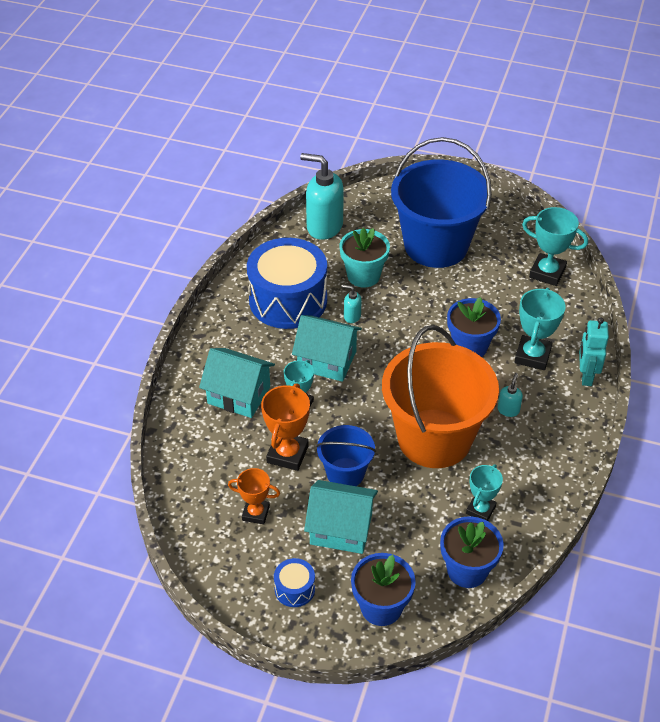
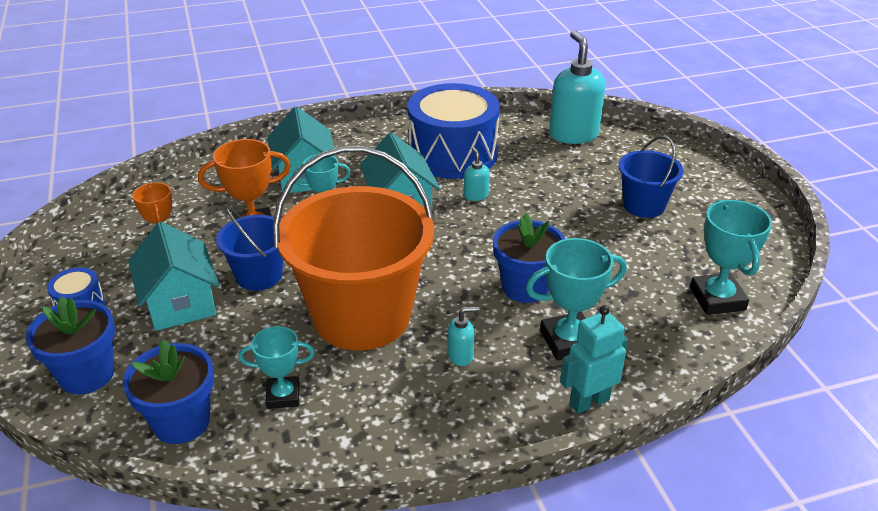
camera: 55 degrees right, 10 degrees down
(363, 276) = (539, 180): turquoise flower pot -> none
(436, 245) = (644, 205): blue bucket -> blue bucket, size x0.50

